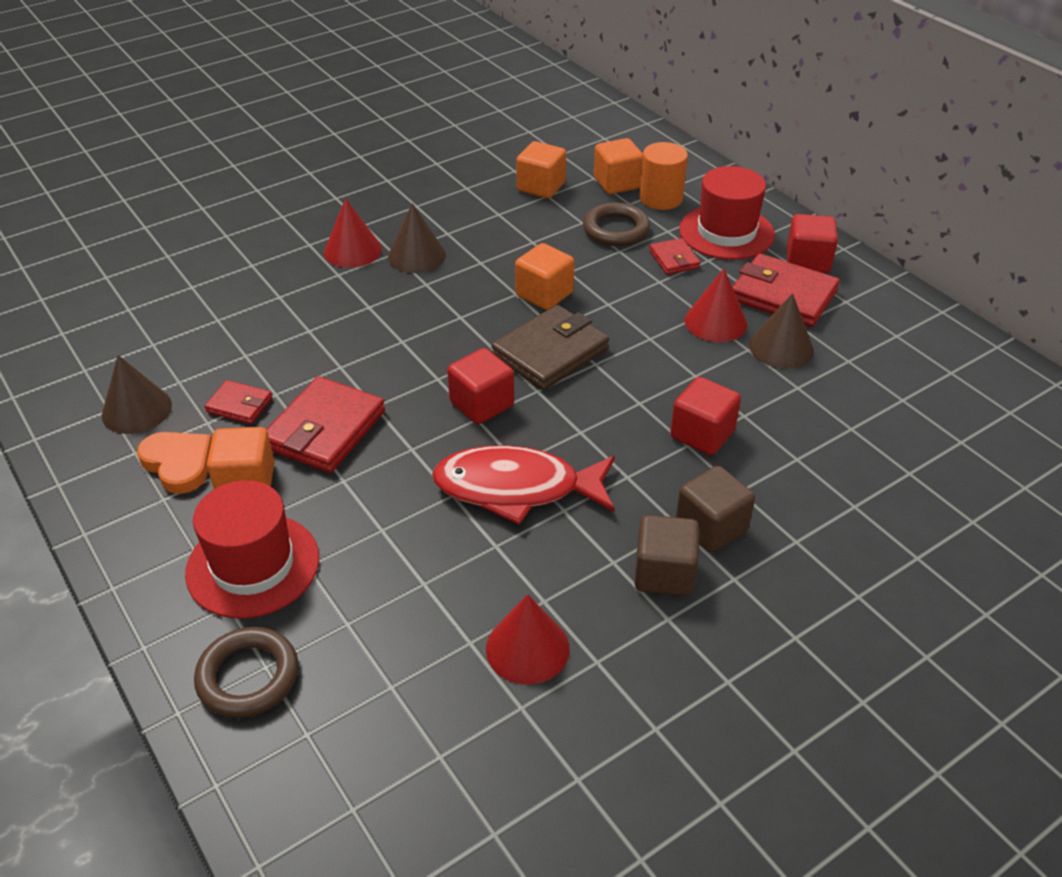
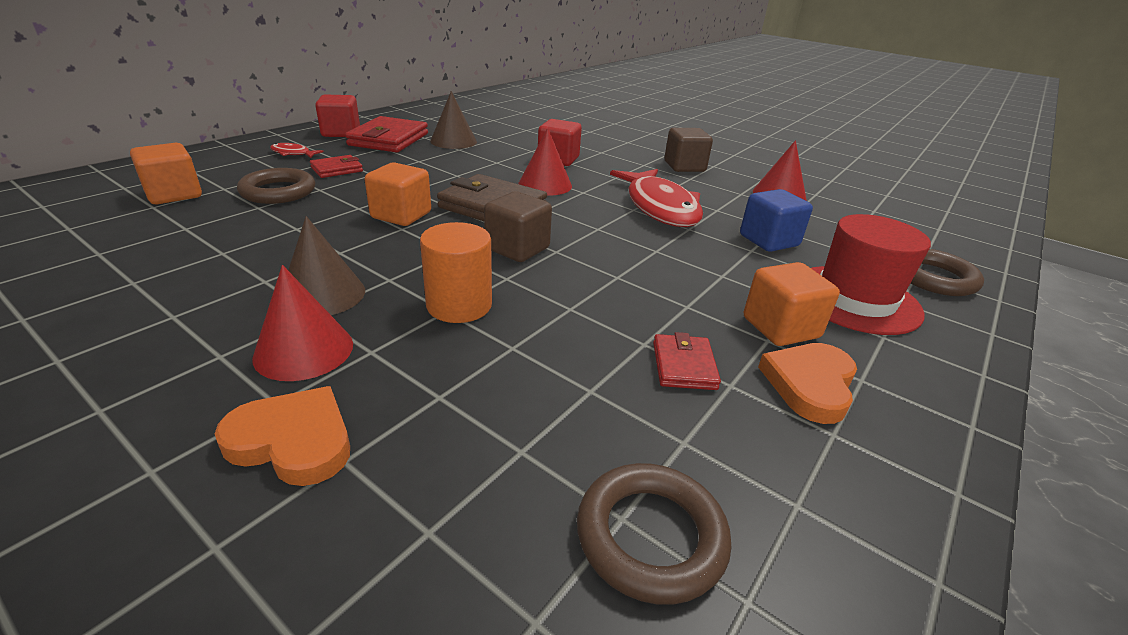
camera: 110 degrees left, 10 degrees down
(136, 350) = (650, 536): none -> brown ring
(136, 410) = (771, 465): brown cone -> none
(275, 250) = (293, 441): none -> orange heart
(325, 430) = (672, 297): red wallet -> none
(396, 557) = (769, 240): none -> blue cube
(481, 404) = (579, 228): red cube -> none
(541, 187) = (160, 233): orange cube -> none
(661, 198) = (219, 176): orange cylinder -> orange cylinder (459, 305)
(711, 527) = (637, 157): brown cube -> brown cube (517, 248)
(715, 322) = (428, 157): red cone -> red cone (545, 185)
(726, 232) = (293, 153): red hat -> red fish

